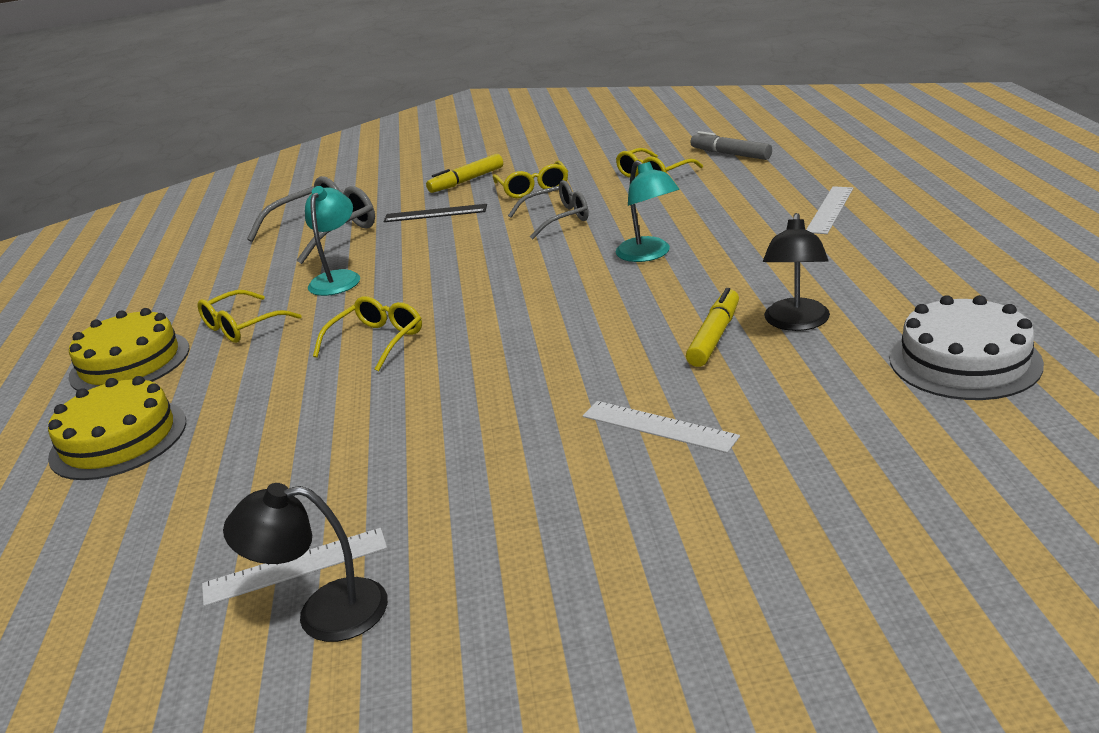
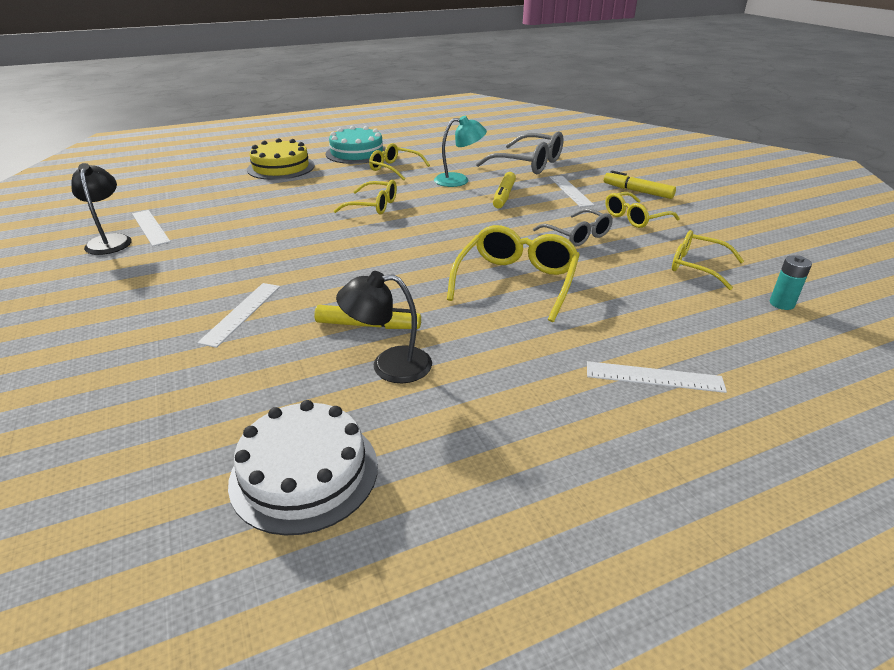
camera: 70 degrees right, 5 degrees up
(130, 362) = (357, 153): yellow cake -> turquoise cake
(418, 251) = (503, 196): none -> yellow marker
(435, 213) = (570, 191): black ruler -> white ruler
(649, 255) = (516, 282): turquoise lamp -> yellow glasses
(730, 154) = (781, 304): grey marker -> turquoise battery

